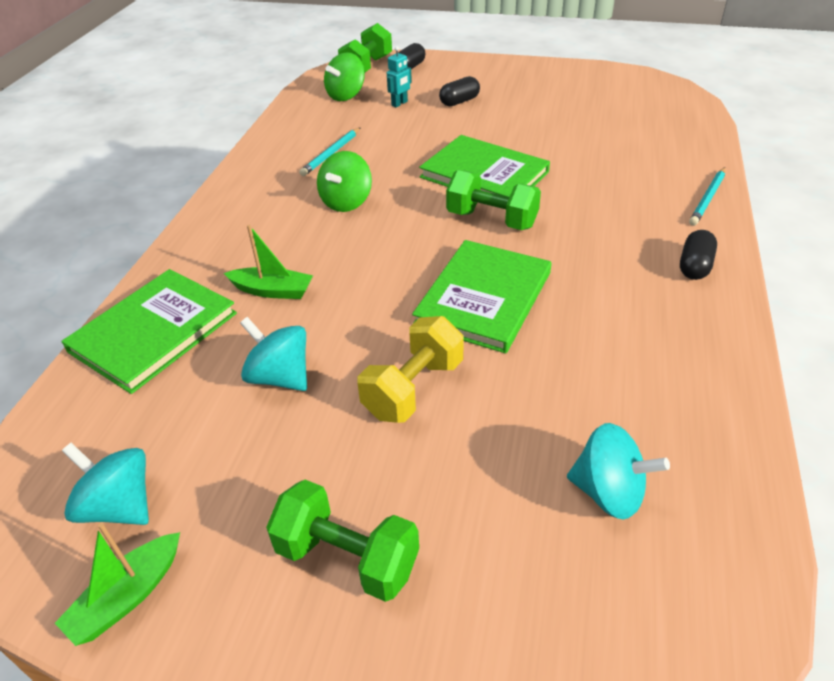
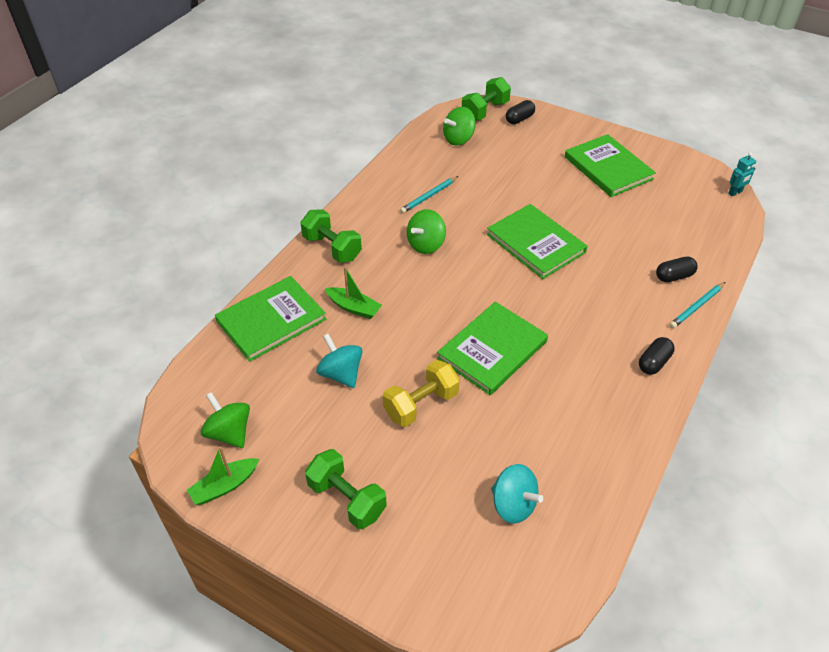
camera: 15 degrees right, 5 degrees up
(119, 506) = (229, 433): turquoise spinning top -> green spinning top
(399, 103) = (497, 157): turquoise robot -> turquoise robot (735, 192)
(459, 101) = (545, 165): black capsule -> black capsule (674, 276)
(491, 220) = (524, 286): green dumbbell -> green dumbbell (332, 248)
(531, 92) = (608, 168): none -> green book

